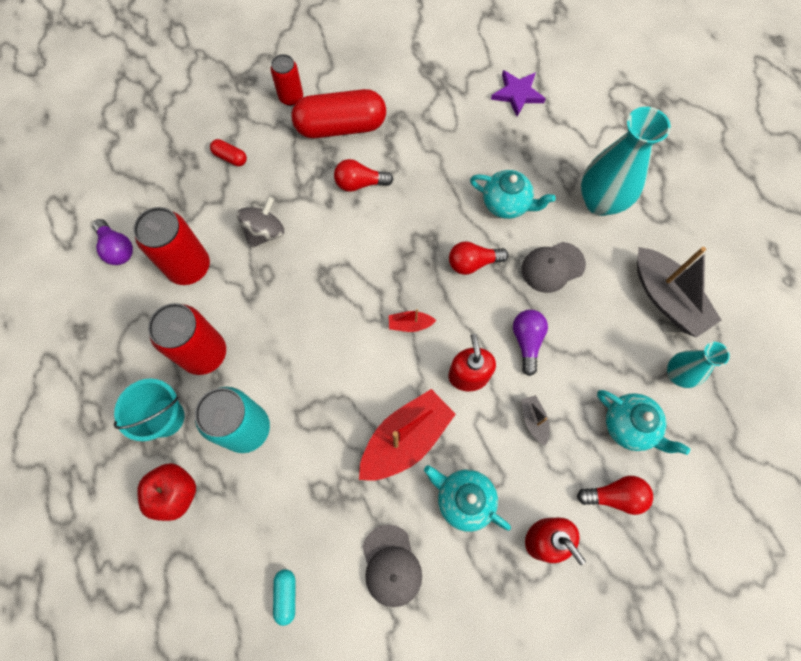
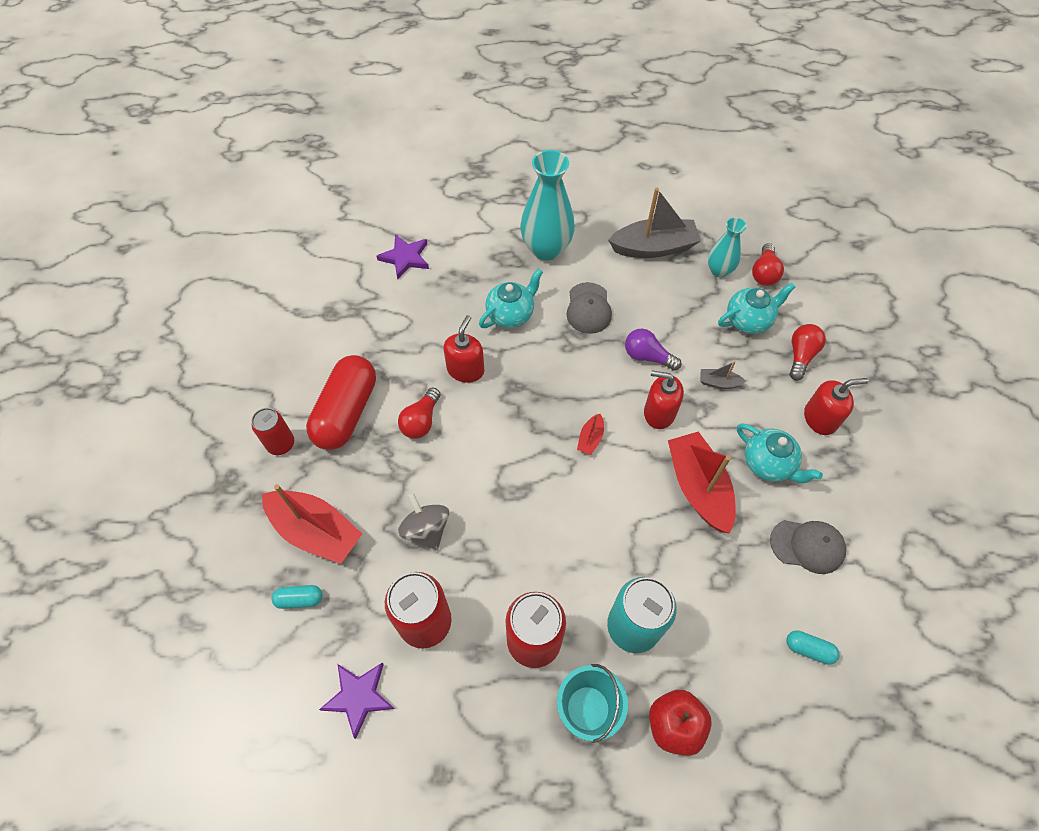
camera: 65 degrees left, 10 degrees down
(117, 248) = (358, 697): purple light bulb -> purple star
(174, 174) = (300, 599): none -> turquoise capsule
(230, 157) = (316, 531): red capsule -> red boat
(427, 194) = (465, 369): none -> red soap dispenser
(464, 499) = (768, 464): turquoise teapot -> turquoise teapot turned 105 degrees counterclockwise
(473, 263) = (555, 364): red light bulb -> red light bulb (764, 273)

